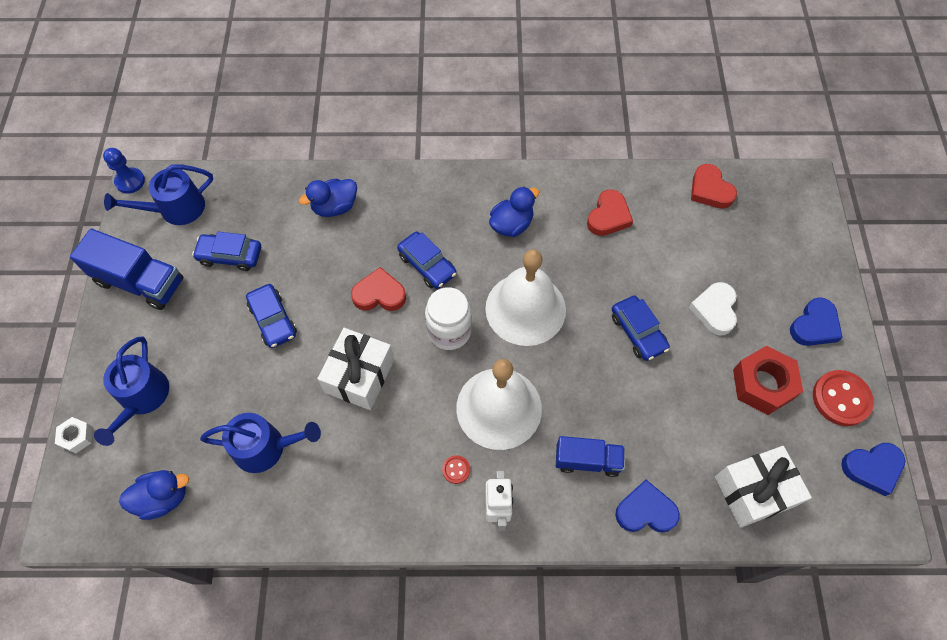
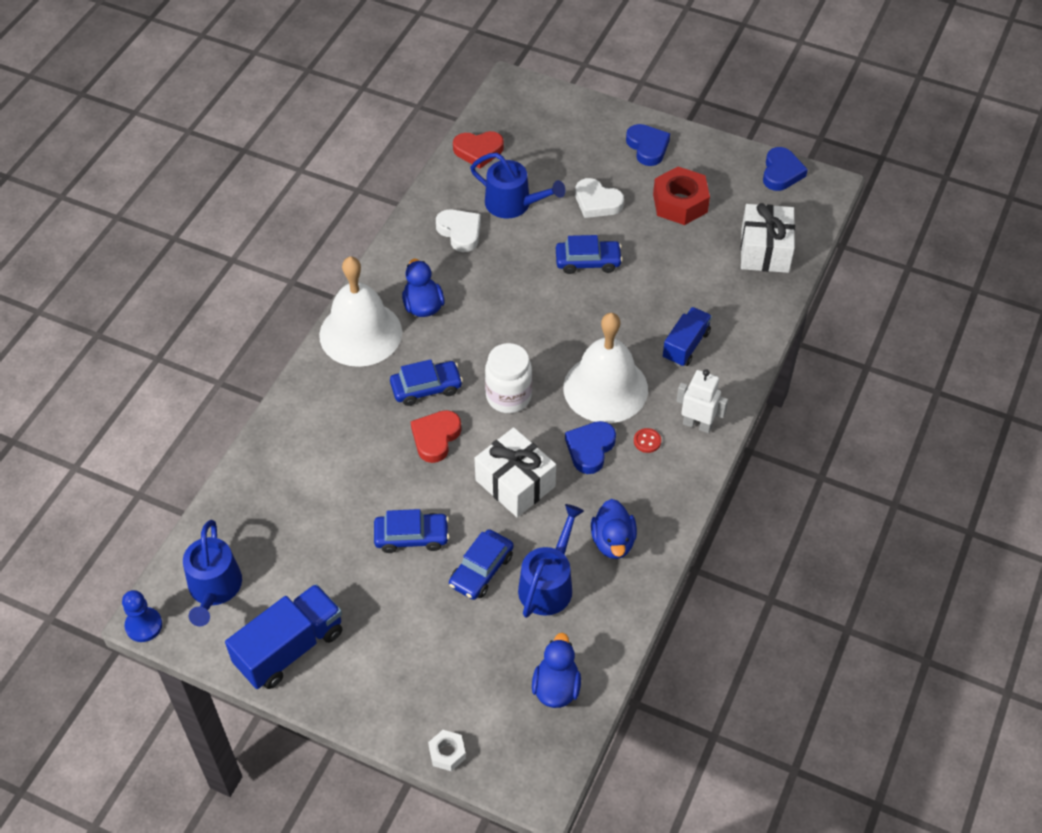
camera: 65 degrees left, 10 degrees down
(142, 398) = (435, 680): blue watering can -> blue watering can (513, 204)
(230, 256) = (310, 553): blue car -> blue car (481, 570)
(335, 207) = (308, 441): blue duck -> blue duck (613, 541)
(525, 308) = (518, 331): white bell -> white bell (360, 333)
(608, 216) = (460, 232): red heart -> white heart
(645, 511) = (747, 325): blue heart -> blue heart (590, 449)
(841, 399) = (717, 162): red button -> none

